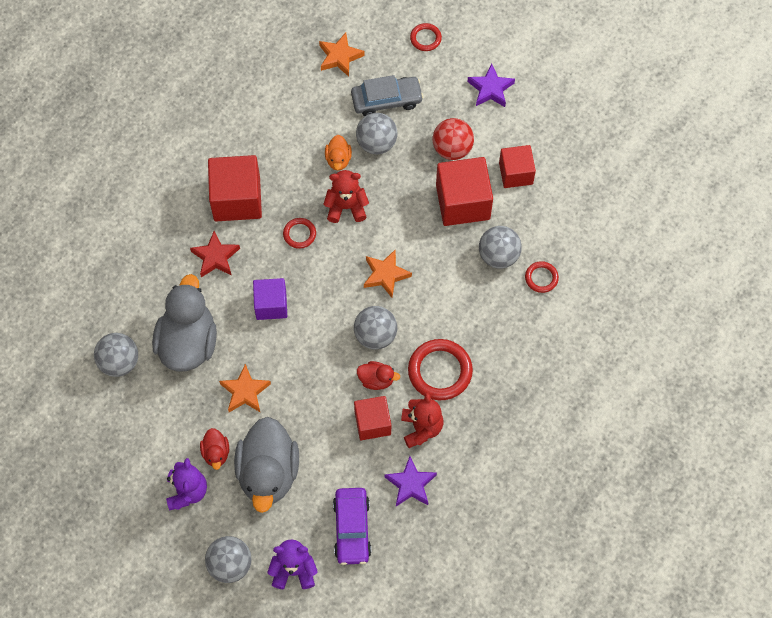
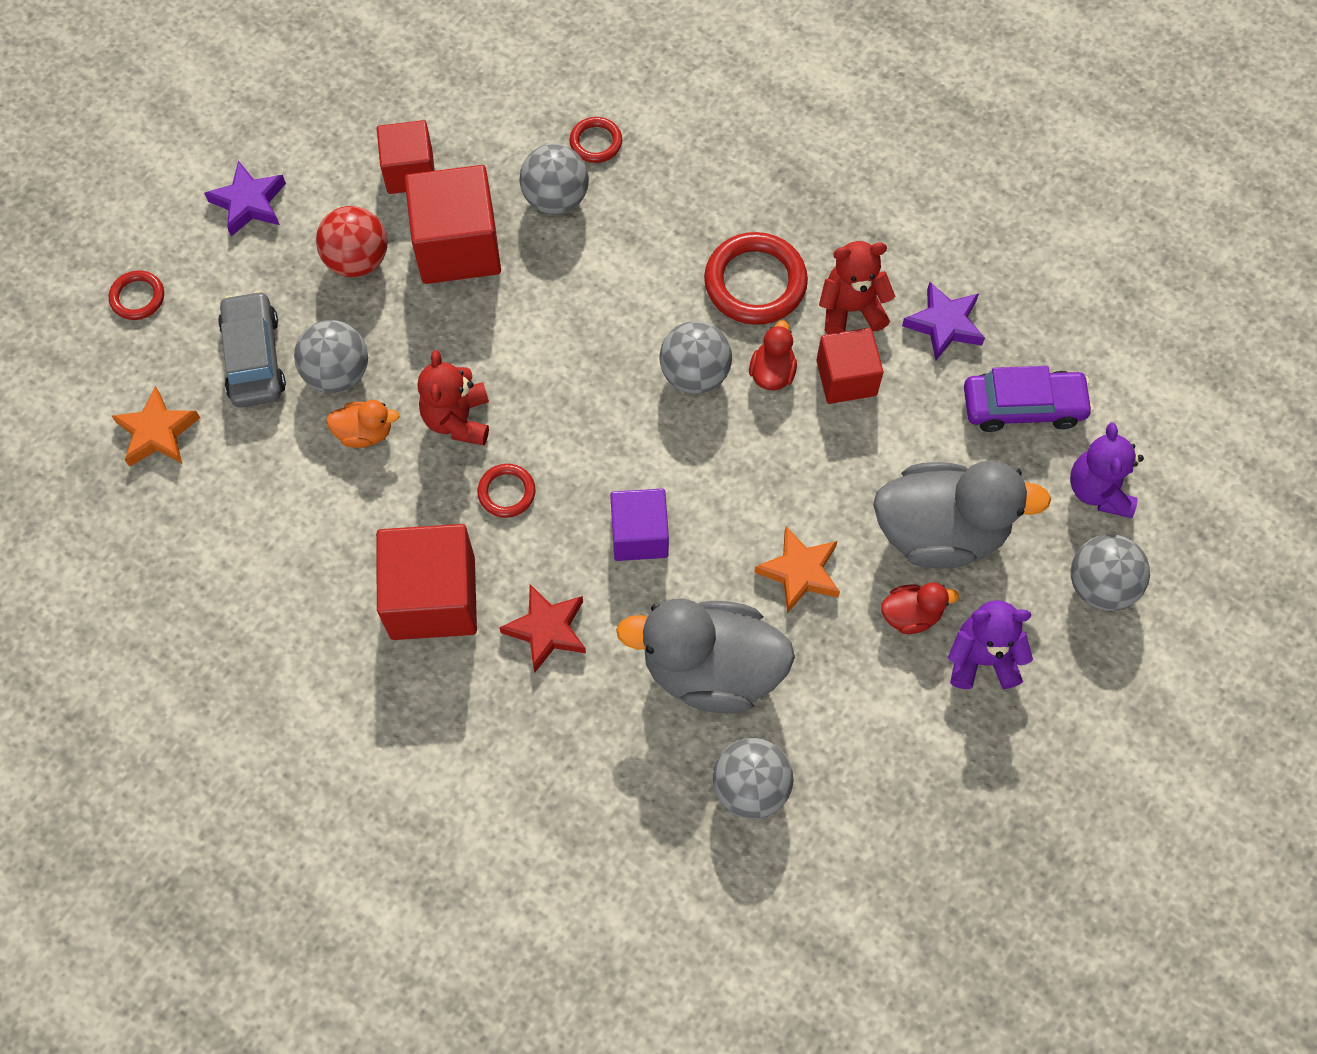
camera: 90 degrees left, 0 degrees up
(385, 275) = (586, 359): orange star -> none

